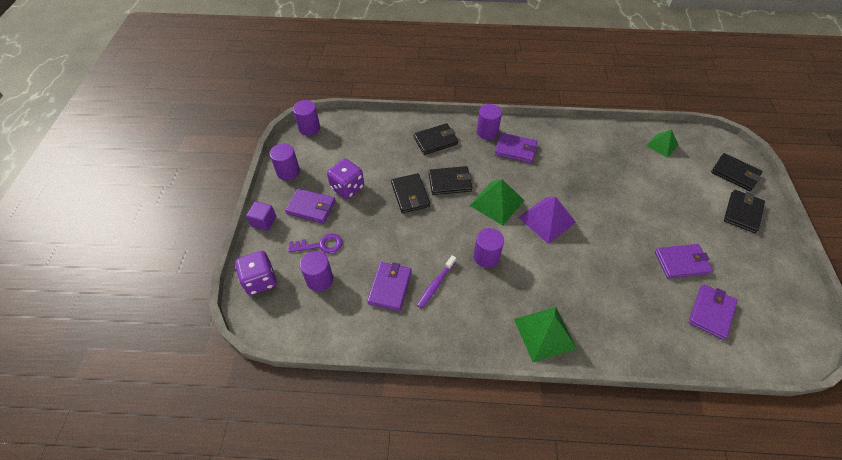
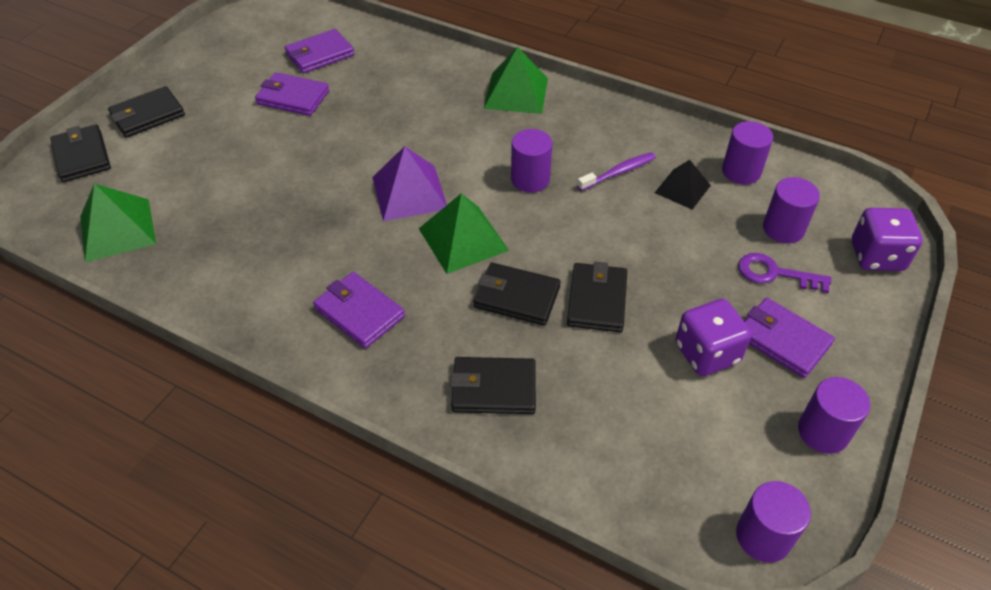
camera: 155 degrees left, 5 degrees down
(264, 221) = (873, 344): purple cube -> none
(390, 287) = (682, 189): purple wallet -> black pyramid
(487, 132) = (380, 368): purple cylinder -> purple cylinder (741, 171)
(662, 145) = (117, 229): green pyramid -> green pyramid, size x1.54

